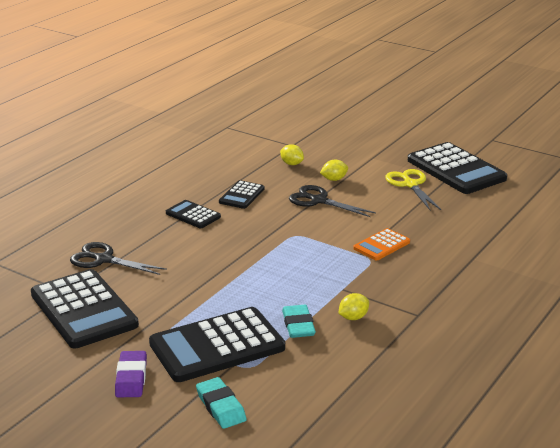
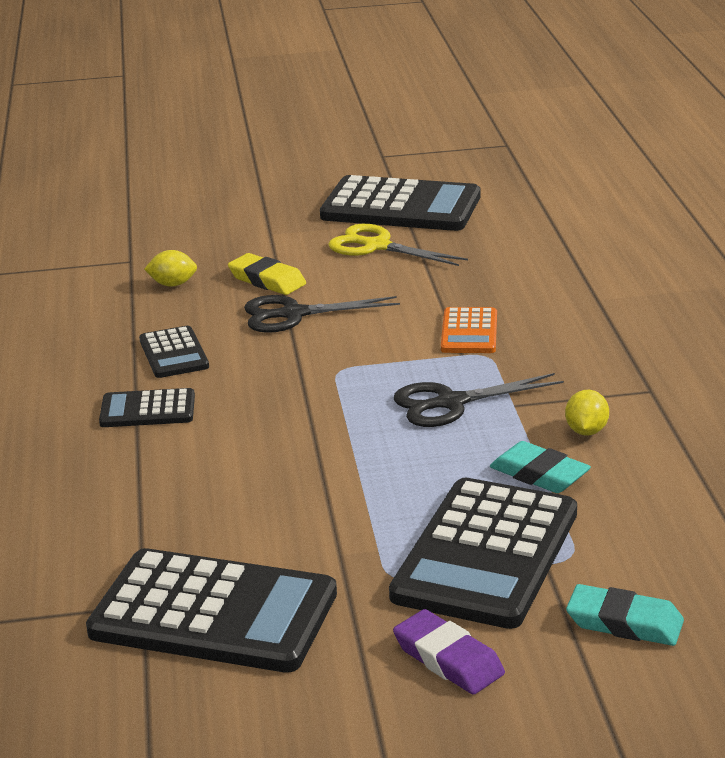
camera: 40 degrees left, 0 degrees up
(103, 259) = (117, 532): black scissors -> black scissors (450, 403)
(334, 179) = (267, 280): yellow lemon -> yellow eraser

